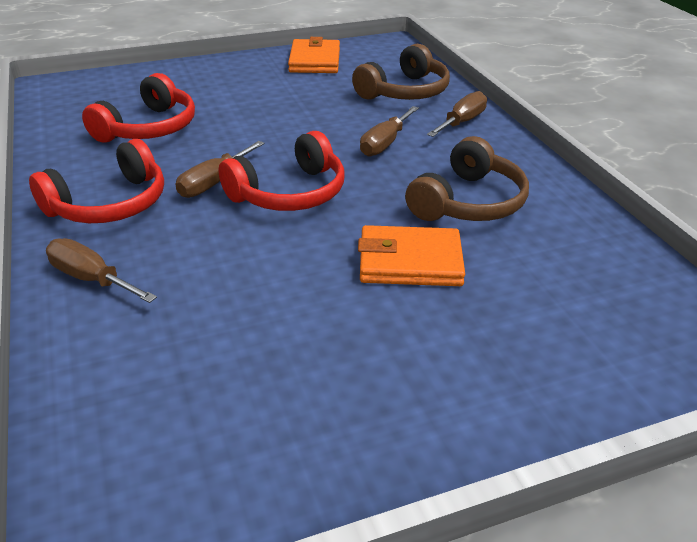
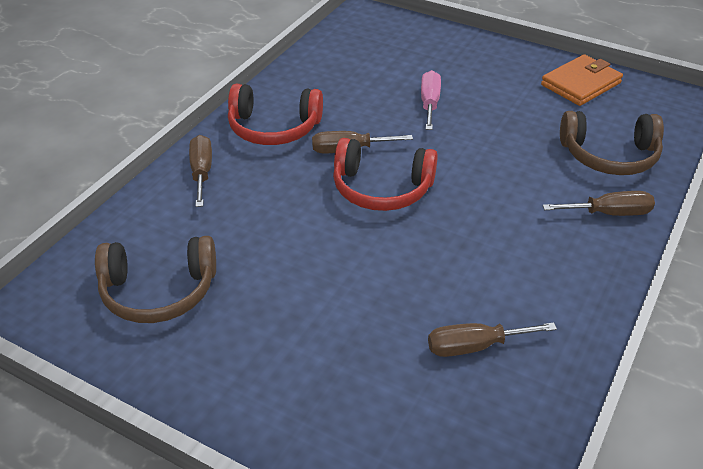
camera: 50 degrees right, 5 degrees up
(148, 128) = (372, 82): red headphones -> none
(225, 120) = (429, 103): none -> pink screwdriver
(385, 143) = (511, 192): brown screwdriver -> brown screwdriver (475, 346)
(410, 262) = (375, 291): orange wallet -> none
(468, 202) = (490, 280): brown headphones -> brown headphones (159, 291)

